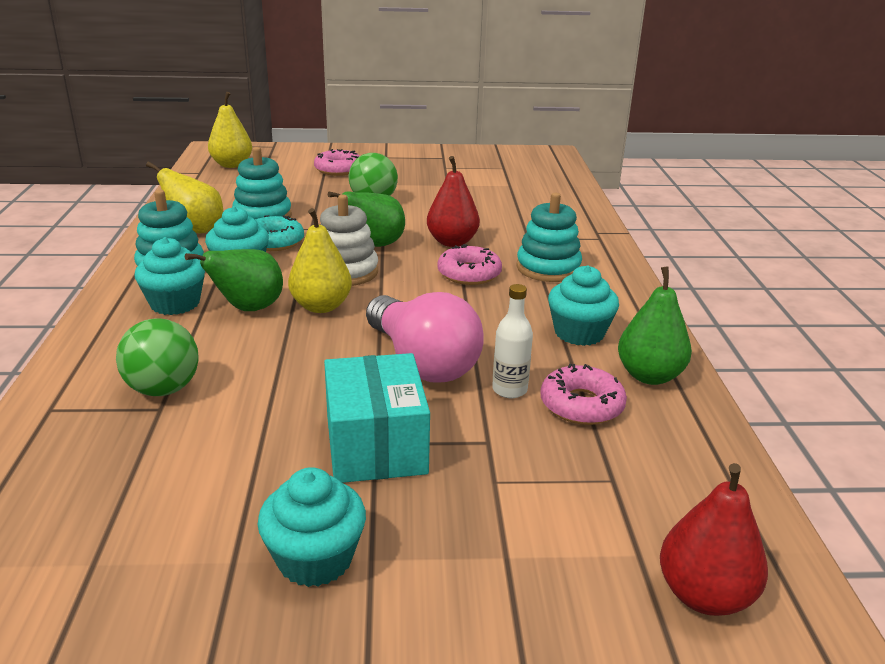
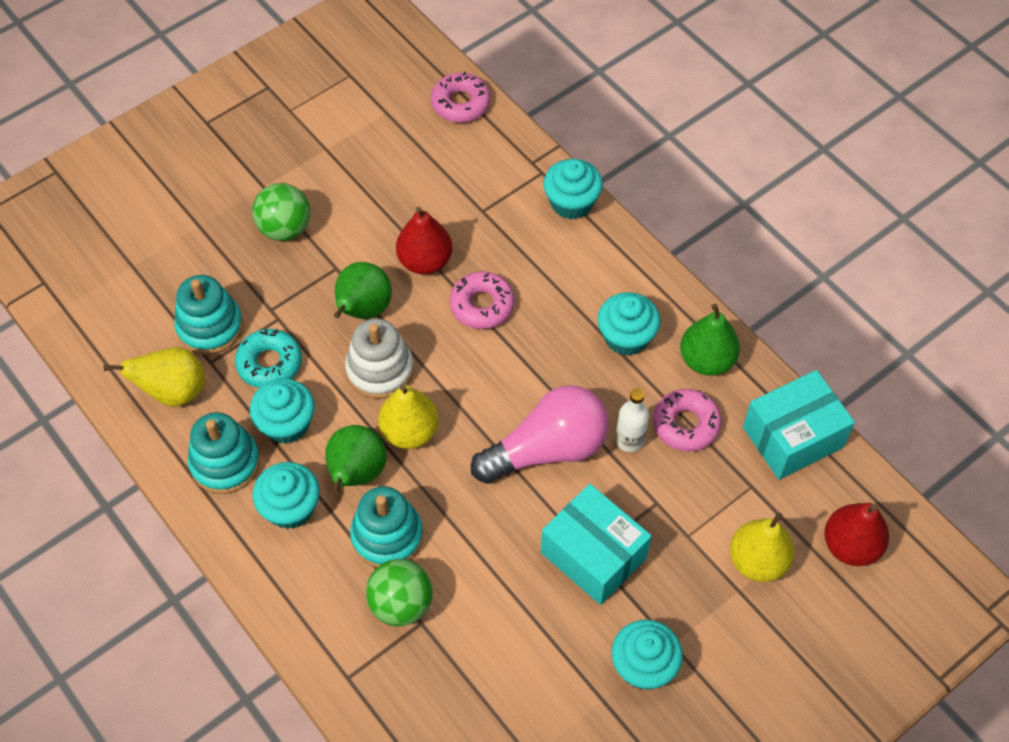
camera: 35 degrees left, 30 degrees up
(232, 165) = (60, 244): yellow pear -> yellow pear (757, 561)
(338, 170) = (186, 184): pink donut -> pink donut (460, 103)
(422, 362) = (547, 449): pink light bulb -> pink light bulb turned 45 degrees counterclockwise
(548, 268) = (537, 254): turquoise stacking toy -> turquoise stacking toy (387, 536)
(609, 257) = (571, 202): none -> turquoise cupcake
(702, 466) = (793, 437): none -> turquoise box

